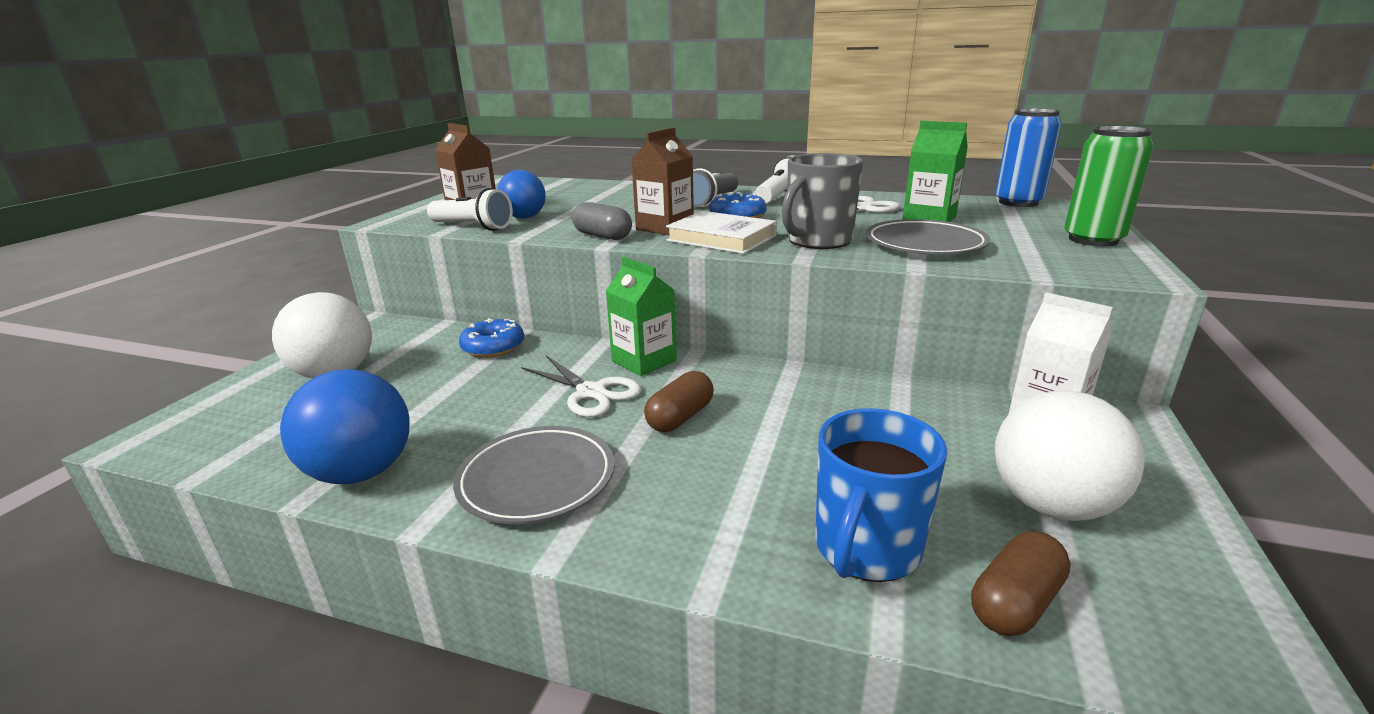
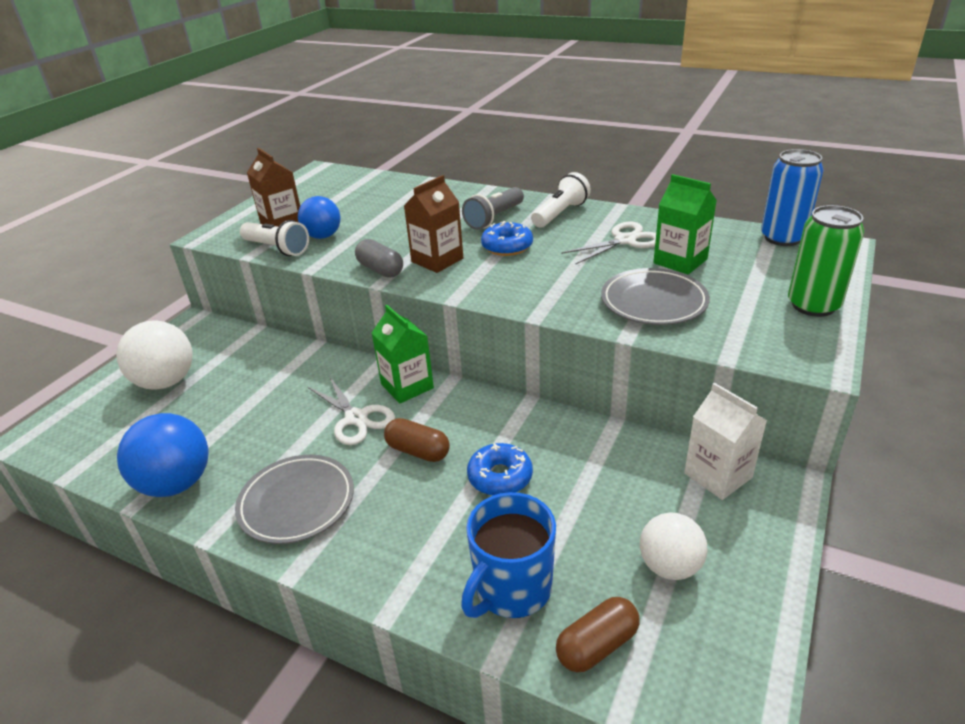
camera: 10 degrees right, 10 degrees up
(493, 347) = (290, 361): blue donut -> blue donut (500, 477)
(680, 417) = (418, 451): brown capsule -> brown capsule turned 75 degrees clockwise
(721, 238) = (480, 280): white book -> none
(817, 241) = (561, 290): grey mug -> none
(1051, 505) = (669, 566): white ball -> white ball, size x0.67

